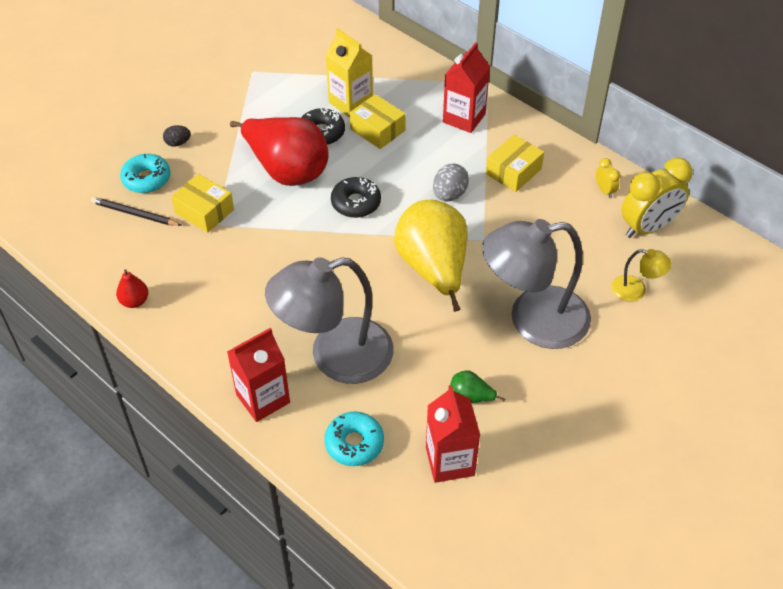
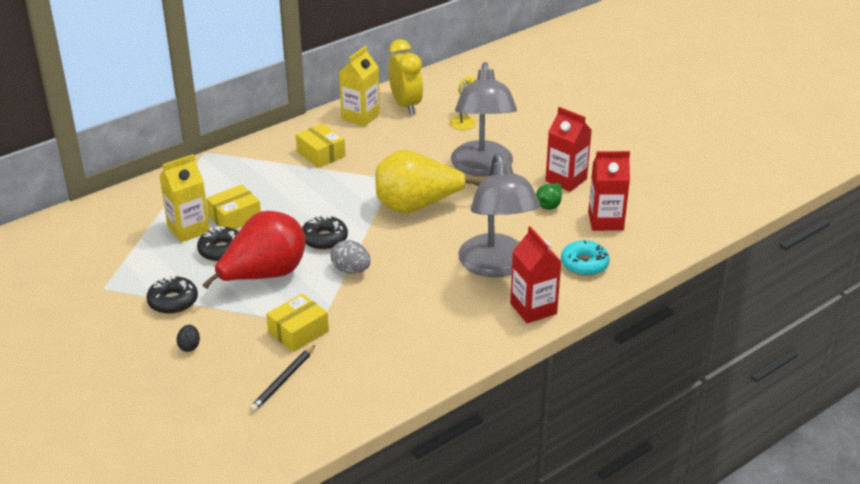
camera: 80 degrees left, 15 degrees down
(134, 301) = (402, 383): red pear -> none
(146, 179) = (234, 371): turquoise donut -> none
(239, 118) = (173, 301): none -> black donut
(449, 194) = (334, 188): grey egg -> grey egg (351, 270)
(464, 118) = (243, 169): red carton -> red carton (566, 180)
(604, 191) = (360, 117): yellow clock -> yellow carton

